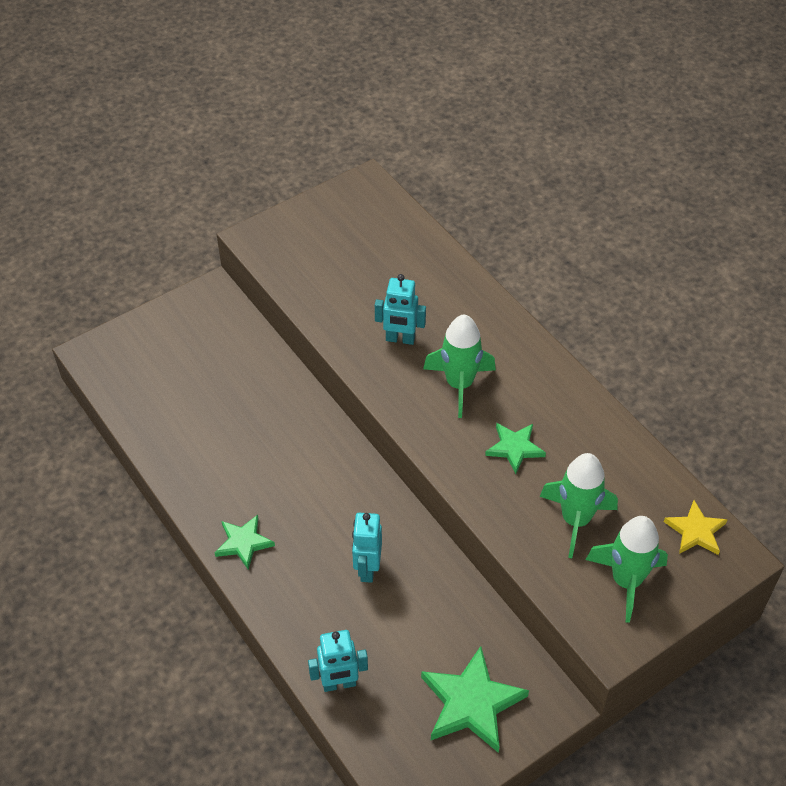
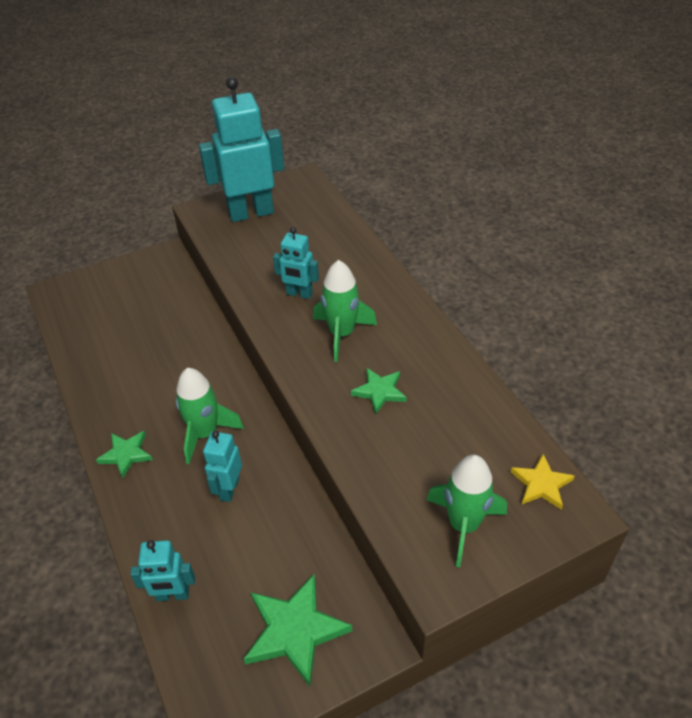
camera: 10 degrees right, 5 degrees down
(316, 236) = (251, 213): none -> turquoise robot
(575, 520) = (424, 461): green rocket -> green rocket (205, 433)

